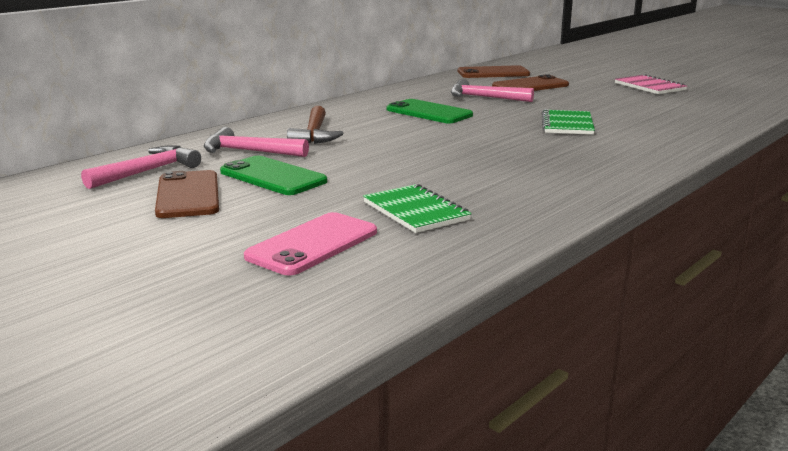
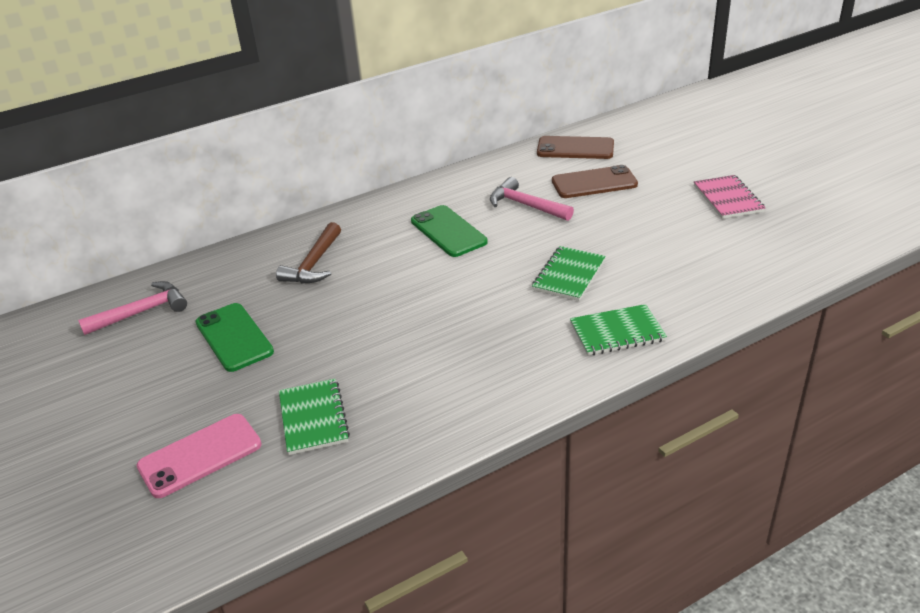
camera: 20 degrees right, 15 degrees up
(188, 195) = (151, 358): brown phone -> none
(248, 151) = (240, 288): pink hammer -> none
(647, 146) = (617, 332): none -> green notebook

